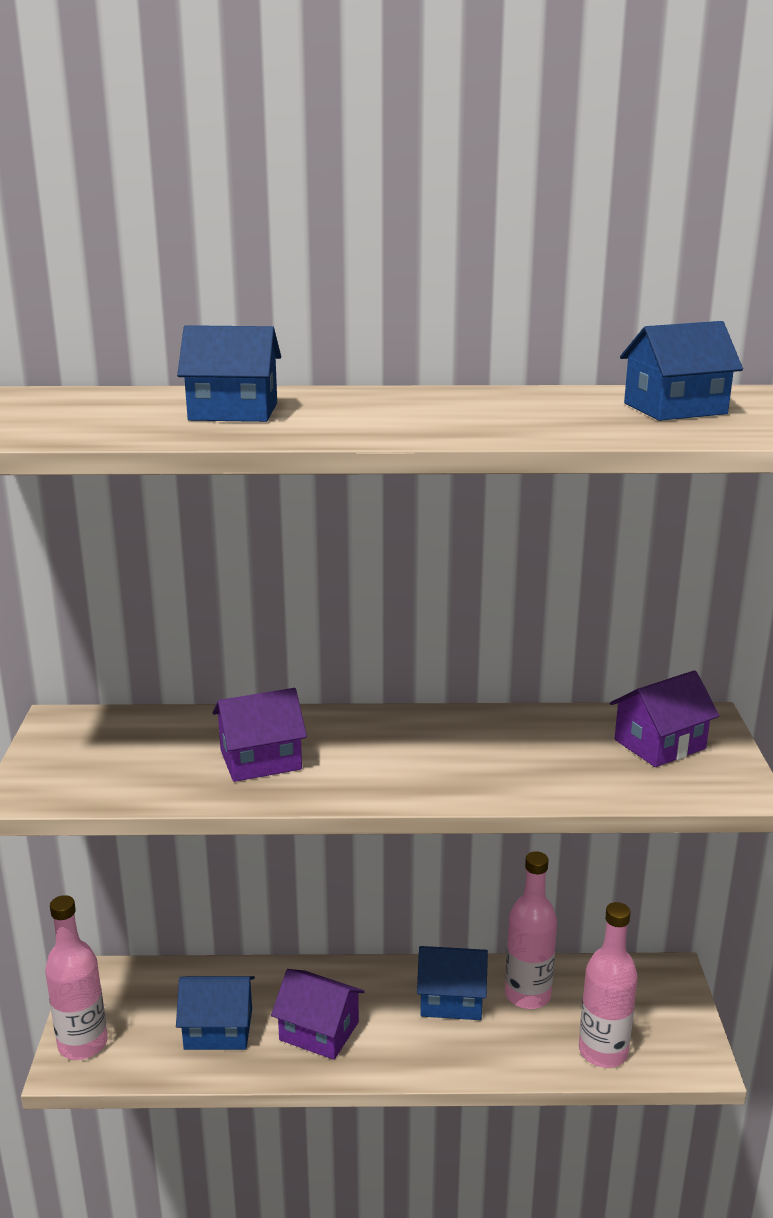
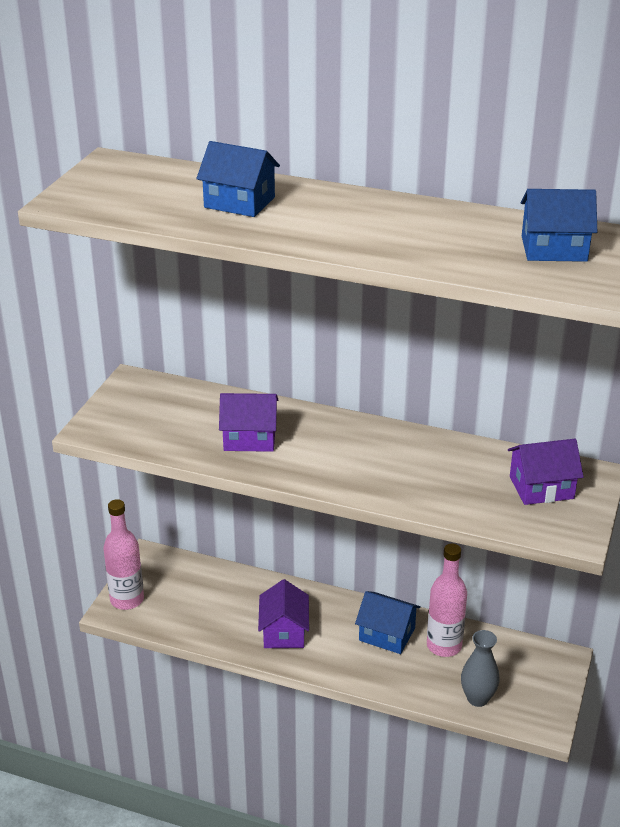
camera: 20 degrees right, 10 degrees up
(218, 1029) = (217, 613): blue house -> none
(319, 1031) = (284, 632): purple house -> purple house turned 45 degrees clockwise
(603, 1051) = (477, 698): pink bottle -> grey vase

